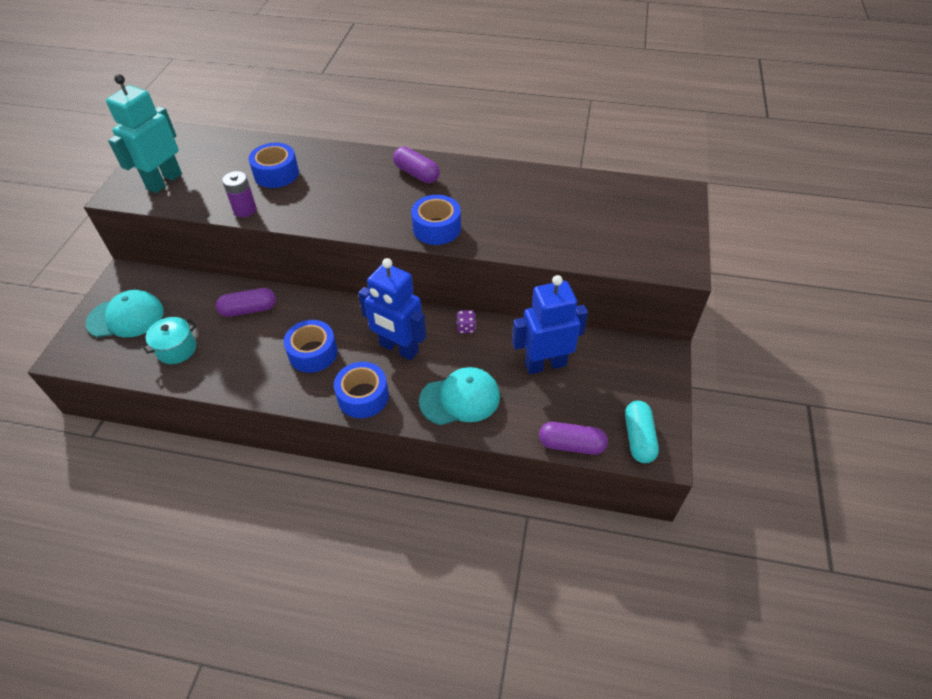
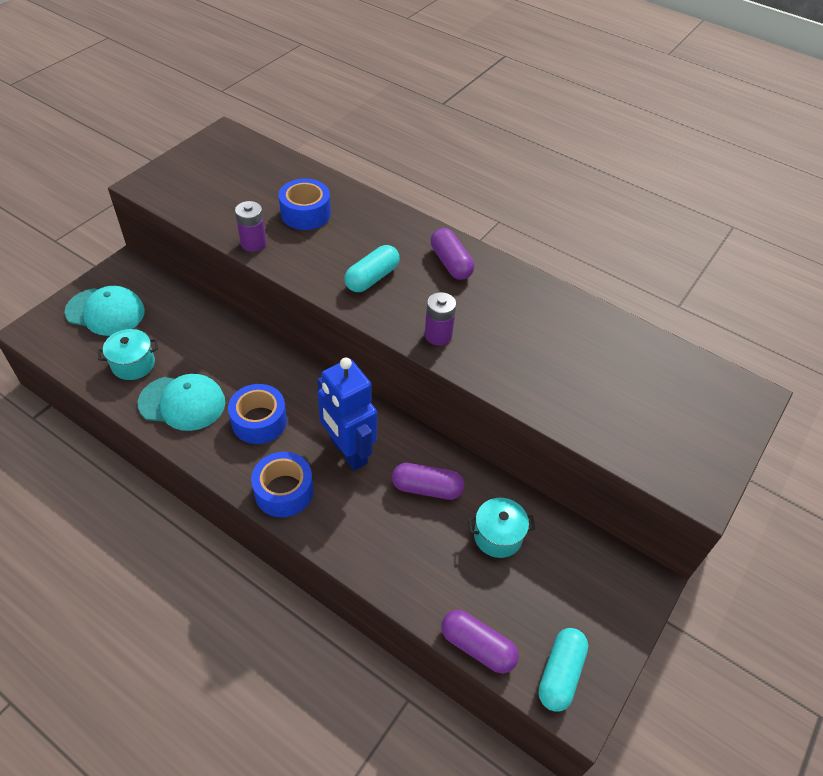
camera: 20 degrees right, 0 degrees up
(164, 181) = (194, 185): turquoise robot -> none
(249, 310) = (222, 348): purple capsule -> purple capsule (427, 488)
(360, 204) = (372, 278): none -> turquoise capsule
(436, 228) = (438, 335): blue tape -> purple battery
(460, 398) = (383, 537): turquoise cap -> turquoise cap (182, 403)
(466, 327) = (432, 456): purple dice -> none
(545, 364) = (497, 536): blue robot -> turquoise pot

